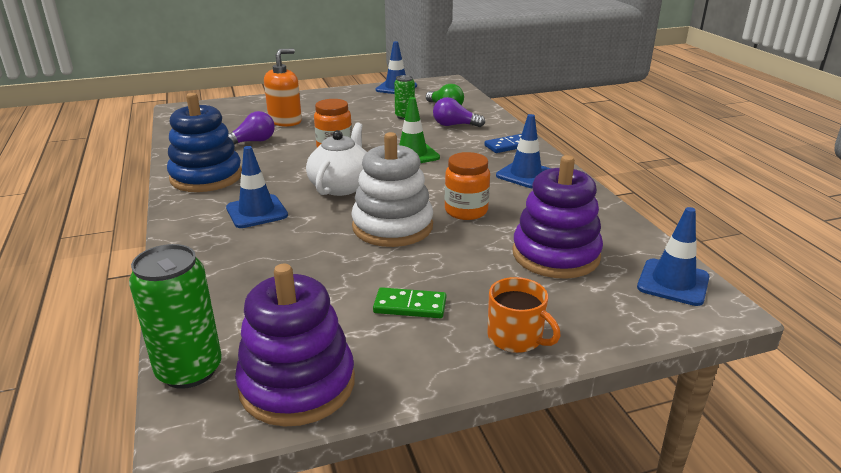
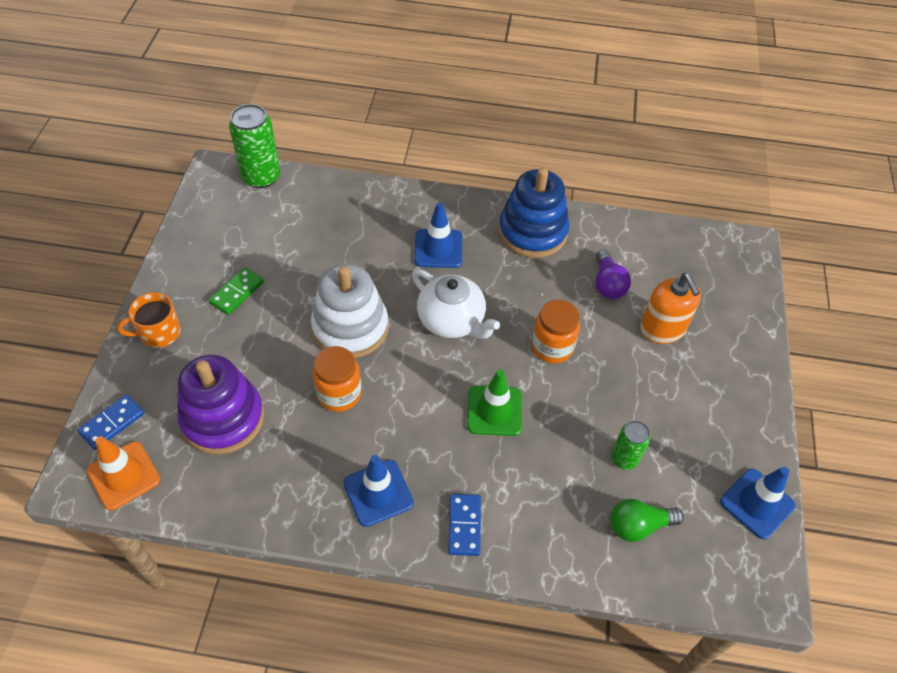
camera: 115 degrees right, 25 degrees up
(297, 384) = (211, 216): purple stacking toy -> none
(454, 125) = (564, 501): purple light bulb -> none
(644, 315) = (112, 423): none -> blue domino
(673, 282) = (124, 475): blue traffic cone -> orange traffic cone

